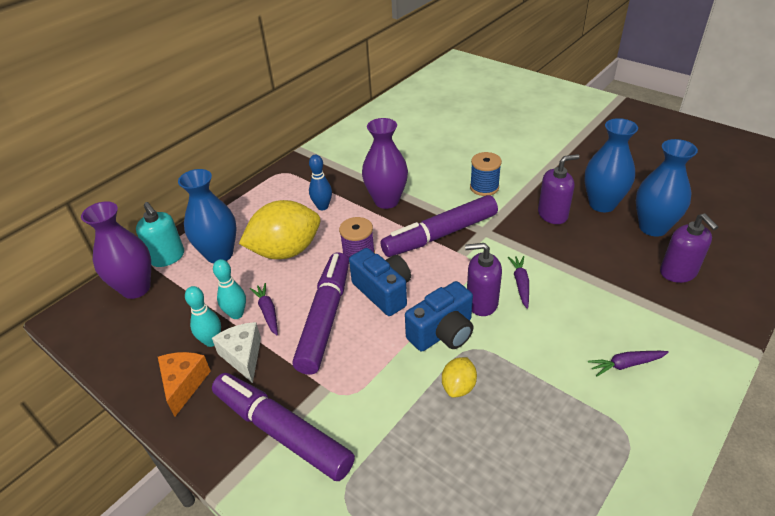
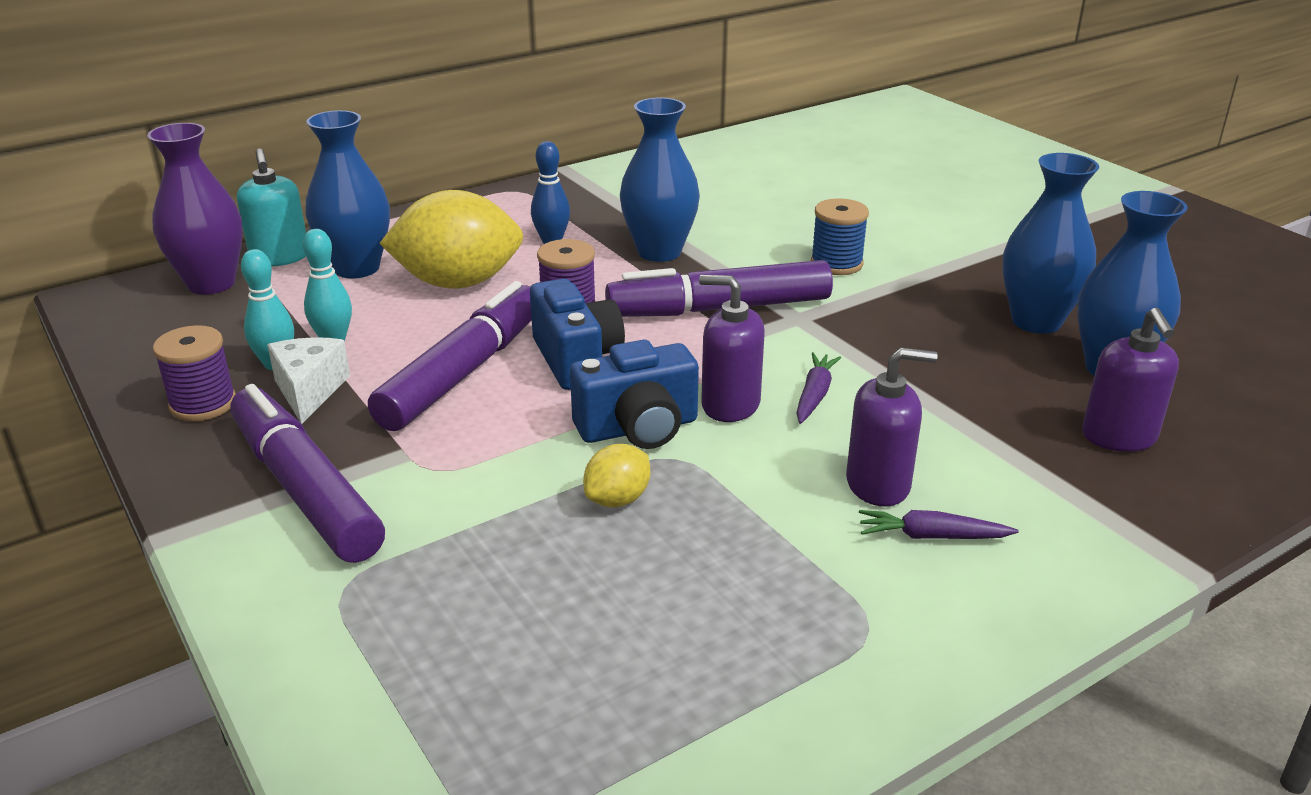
camera: 15 degrees right, 10 degrees down
(184, 384) = (203, 404): orange cheese -> purple spool
(268, 312) = (381, 347): purple carrot -> none
(386, 201) = (659, 252): purple vase -> blue vase
(552, 214) = (935, 319): purple soap dispenser -> purple soap dispenser (878, 484)

